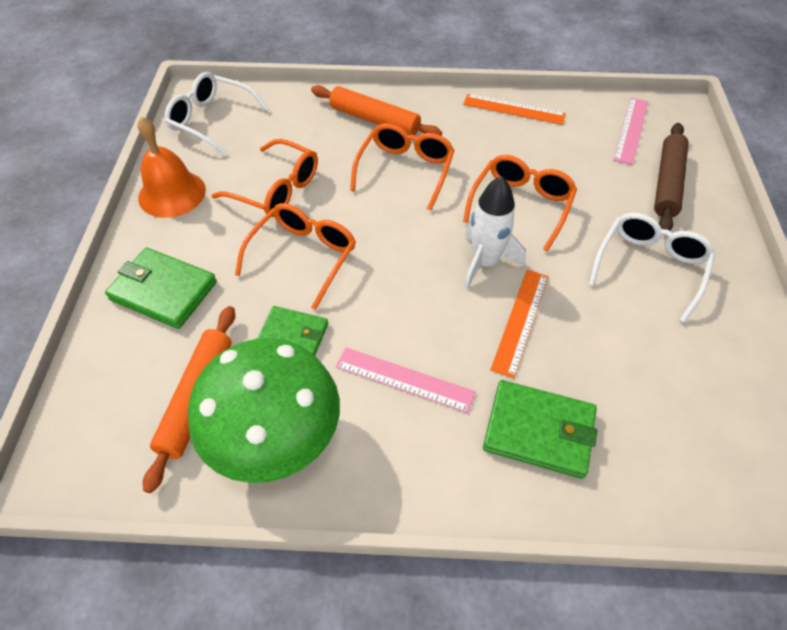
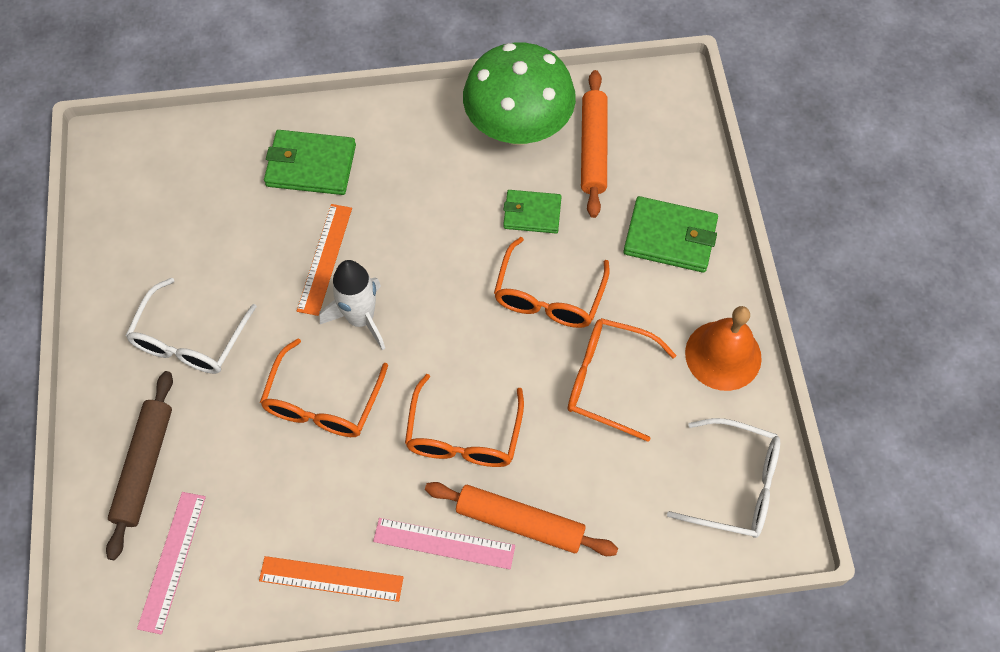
camera: 170 degrees right, 10 degrees up
(404, 379) = (425, 189): pink ruler -> pink ruler (444, 543)

